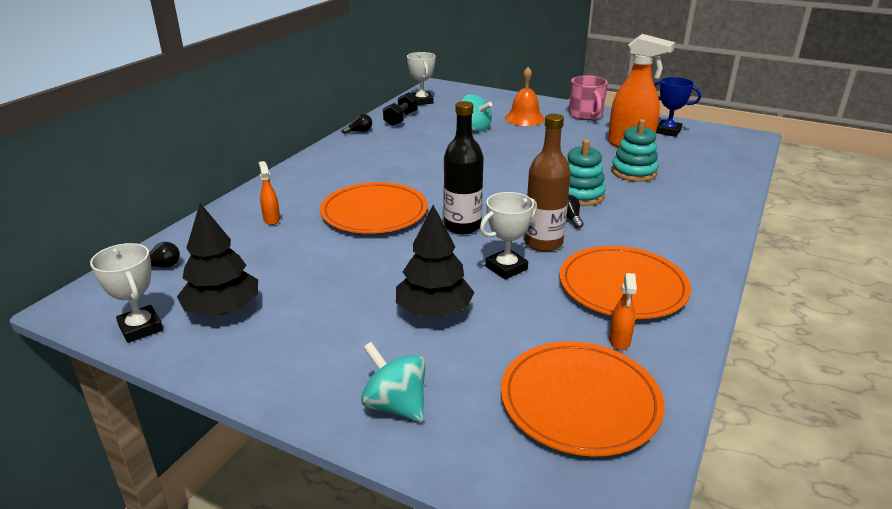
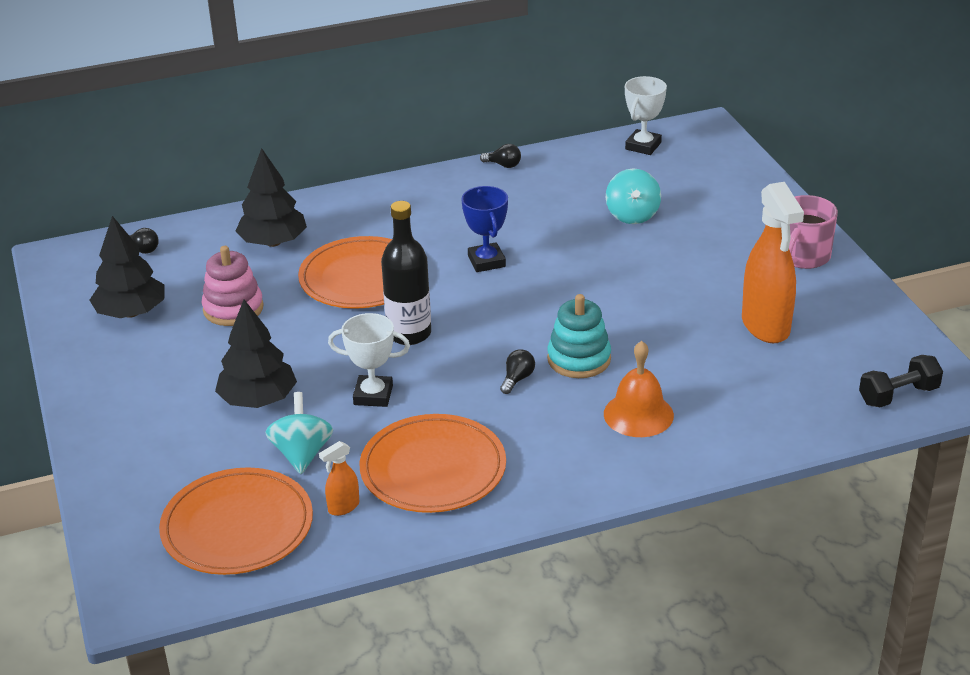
camera: 45 degrees right, 5 degrees up
(140, 328) = (68, 299): white trophy -> none
(271, 219) = (273, 242): orange spray bottle -> black tree
(310, 268) = (233, 309): none -> pink stacking toy
(395, 405) = (129, 452): turquoise spinning top -> turquoise spinning top (302, 454)
(401, 119) = (574, 165): black dumbbell -> black dumbbell (898, 395)
(524, 118) = (716, 227): orange bell -> orange bell (638, 414)
(543, 243) = (446, 390): brown bottle -> none
(634, 172) = (693, 362): turquoise stacking toy -> none
(668, 131) = (858, 330): blue trophy -> blue trophy (486, 261)

